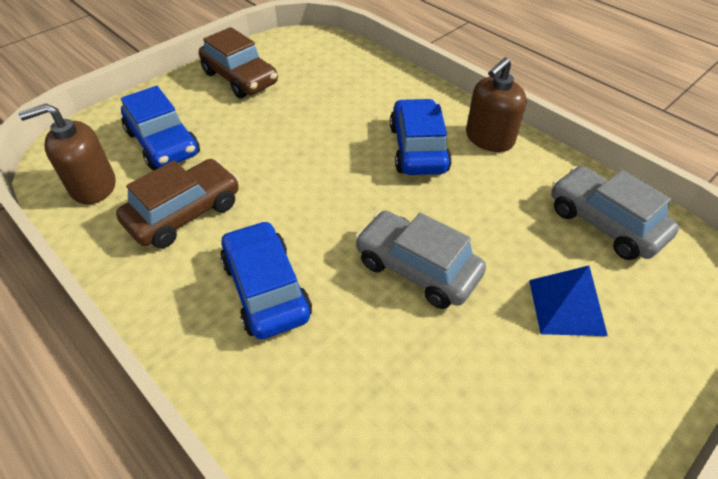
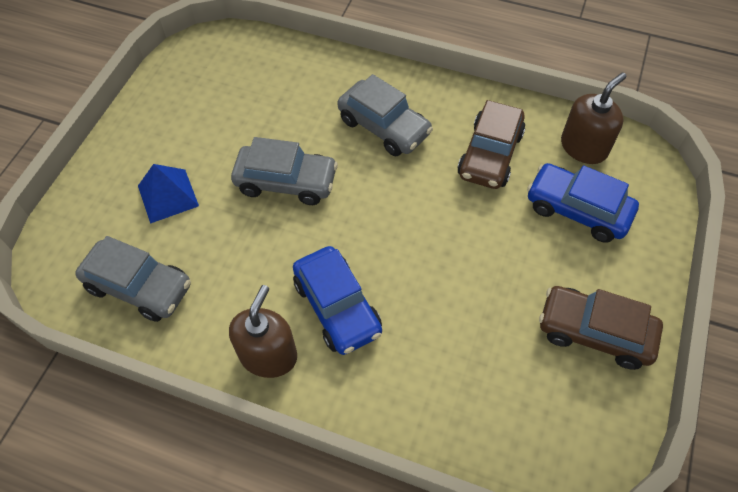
camera: 155 degrees right, 10 degrees up
(266, 289) = (384, 127): blue car -> grey car

